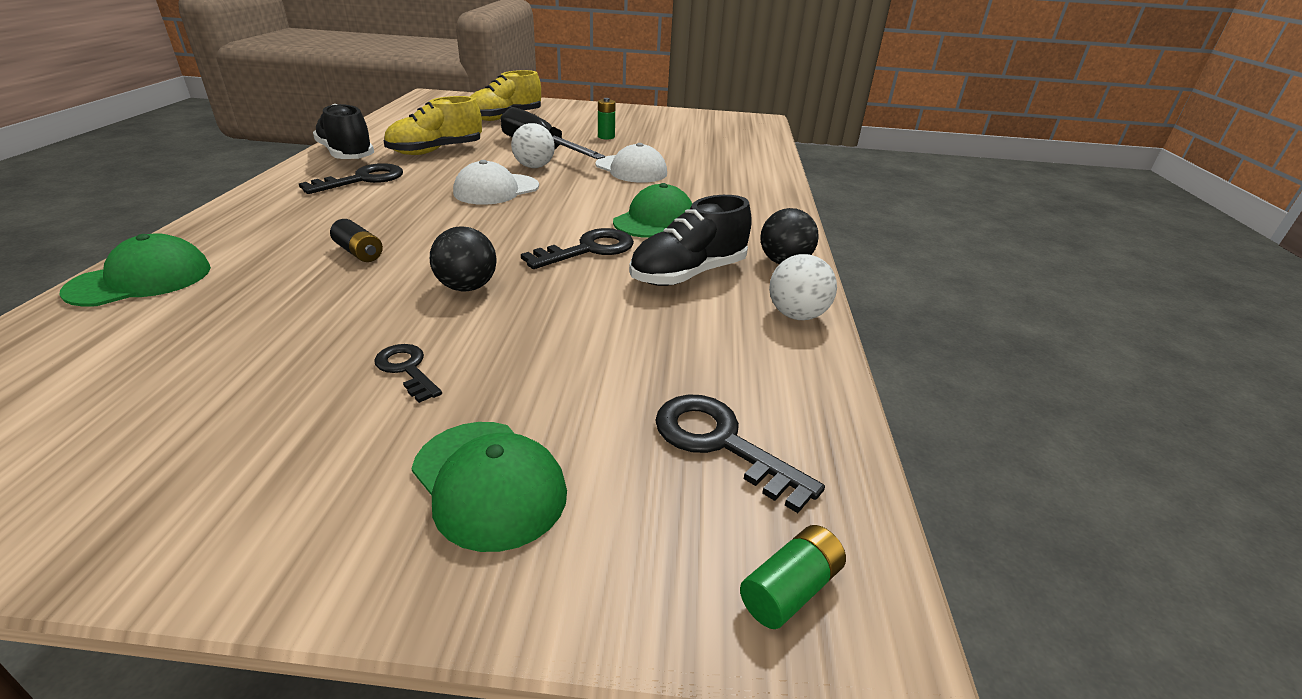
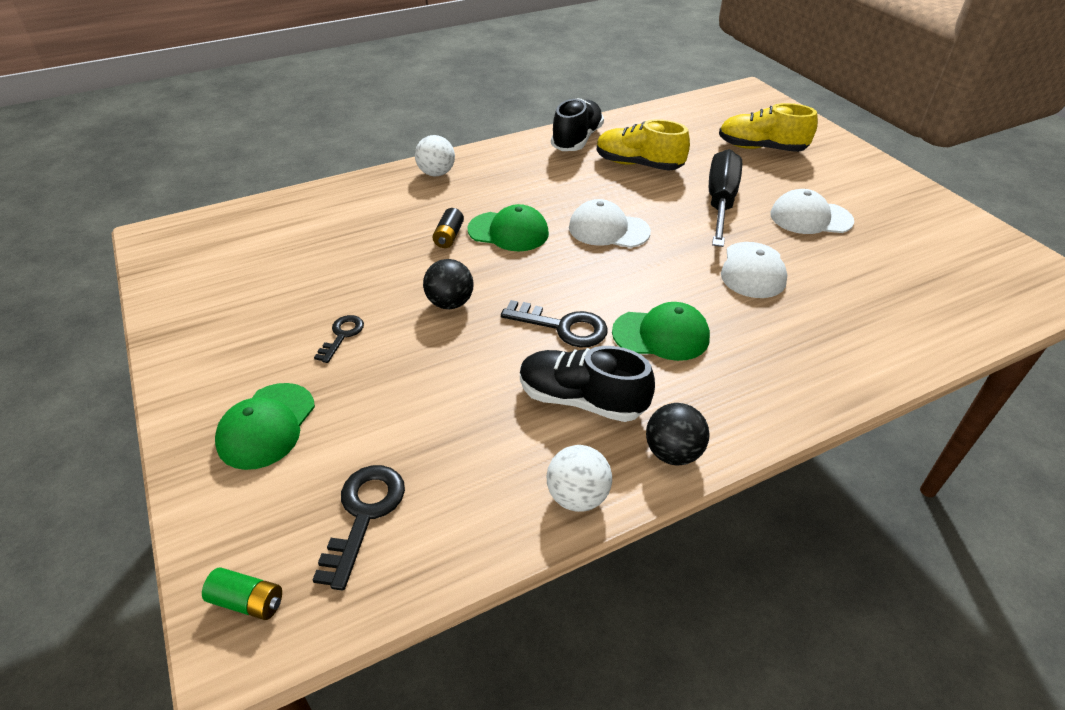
camera: 60 degrees right, 10 degrees up
(141, 280) = (350, 194): green cap -> green cap (508, 232)
(363, 179) = (548, 171): black key -> none
(534, 167) = (678, 221): white ball -> white ball (436, 173)
(606, 137) = (810, 218): green battery -> white cap

